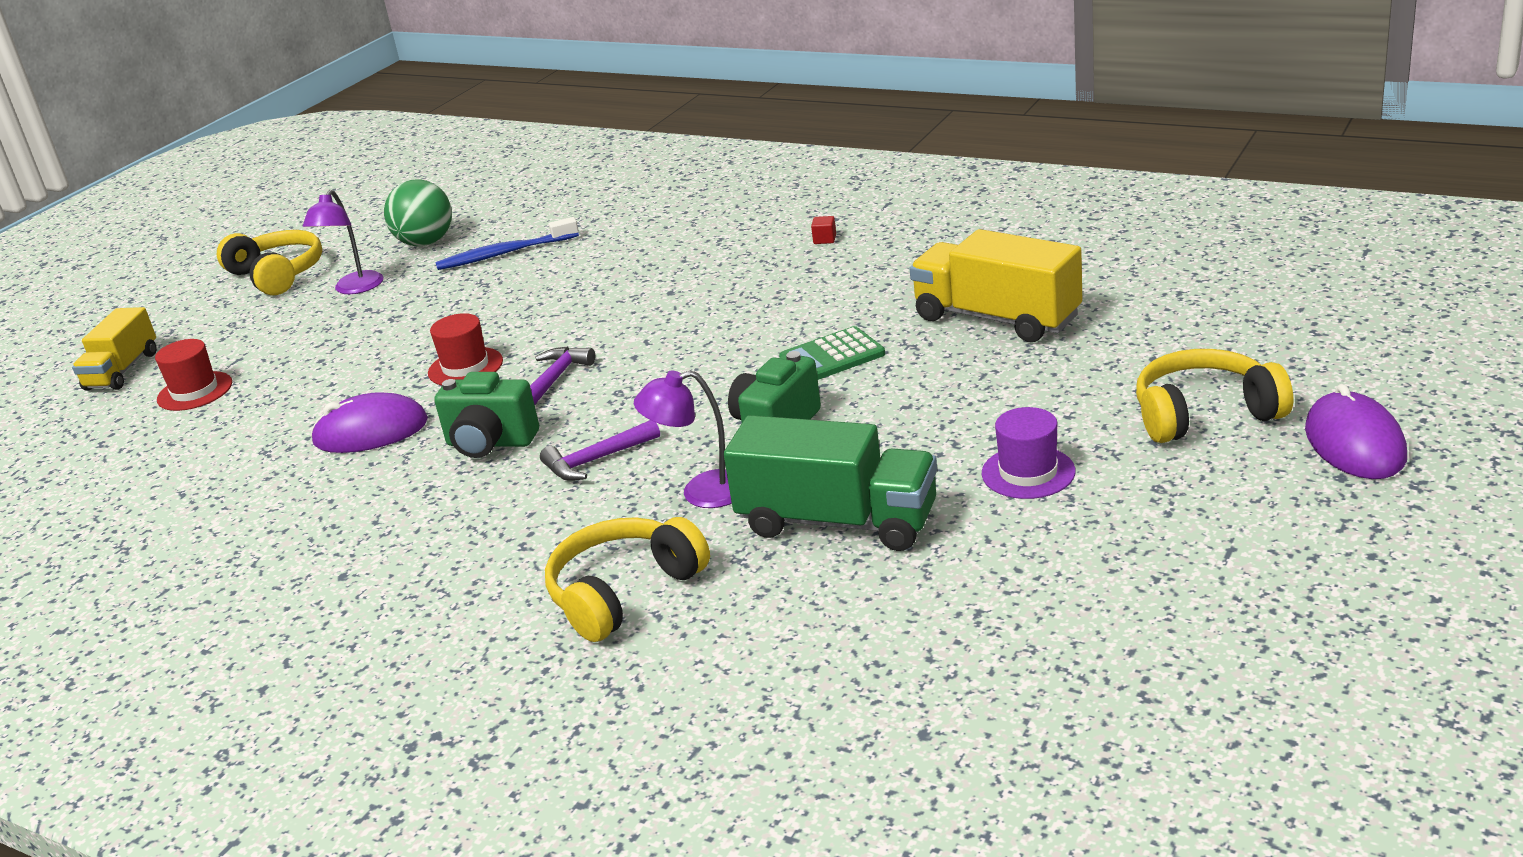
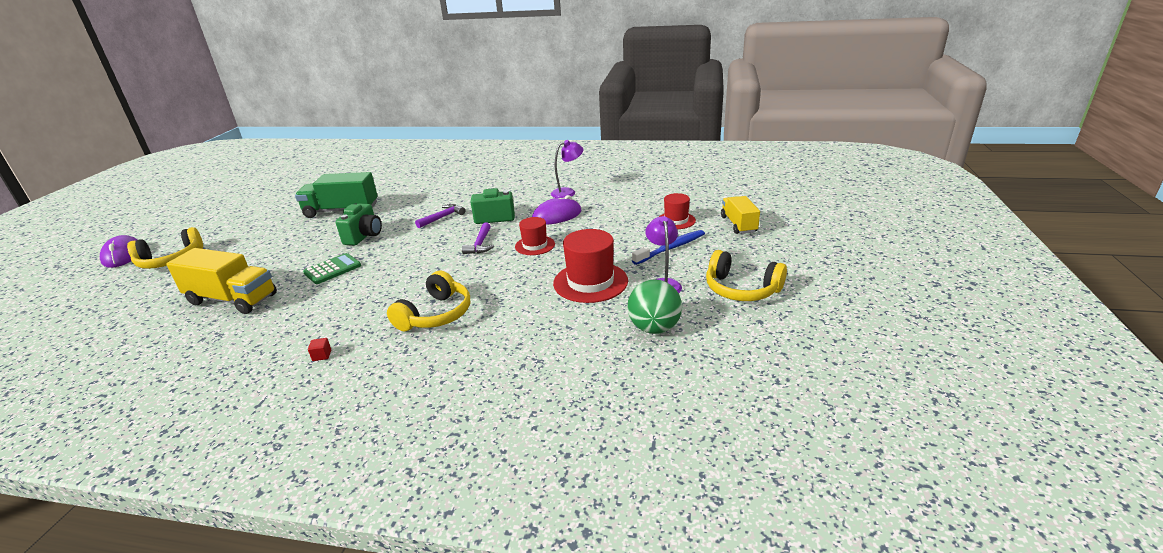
camera: 160 degrees right, 0 degrees up
(440, 299) = (590, 282): none -> red hat
(505, 253) = (575, 322): blue toothbrush -> blue toothbrush (671, 248)
(624, 592) = (417, 187): yellow headphones -> yellow headphones (436, 315)
(701, 493) = (395, 213): purple lamp -> purple lamp (568, 192)
(1028, 472) = (262, 232): purple hat -> none

